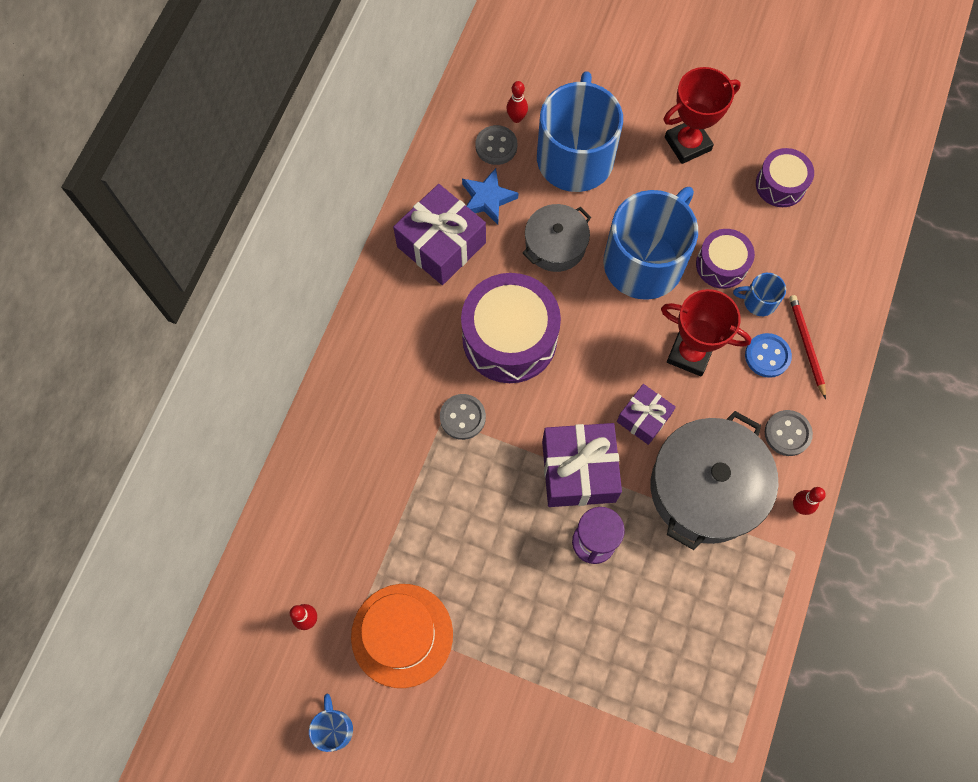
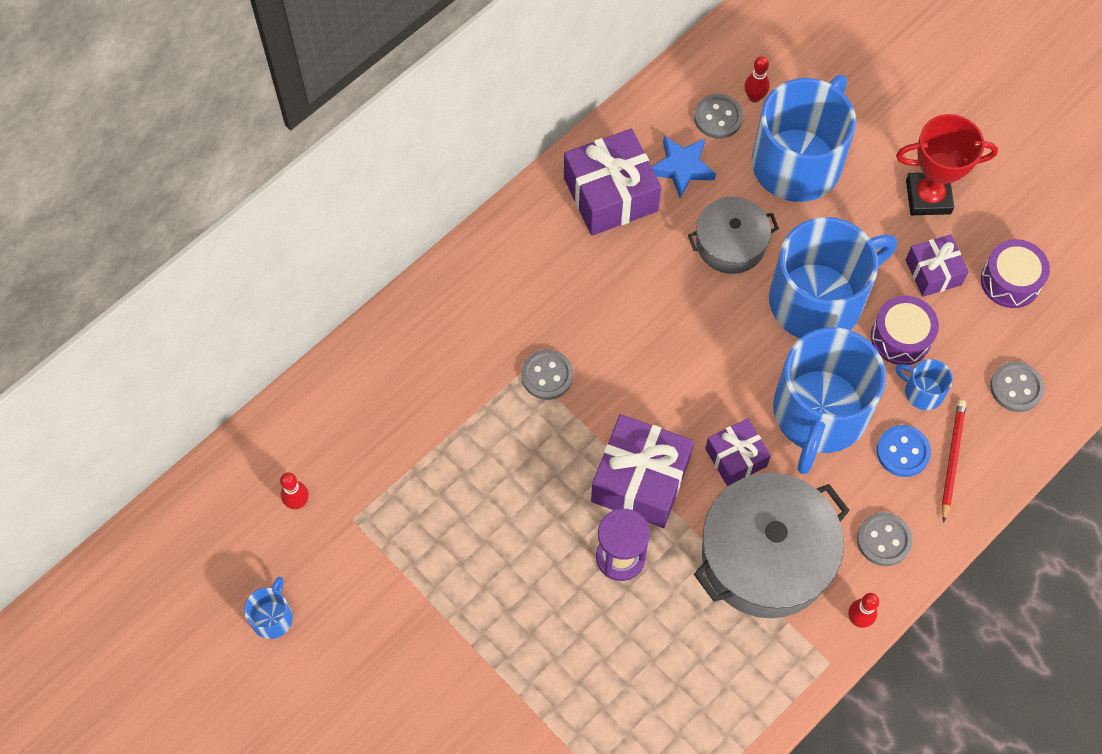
camera: 25 degrees right, 5 degrees down
(402, 635) = (382, 559): orange hat -> none
(509, 338) = (635, 317): purple drum -> none
(690, 354) = (819, 414): red trophy -> blue mug
(720, 202) = (933, 272): none -> purple gift
(825, 267) = (1016, 388): none -> grey button

